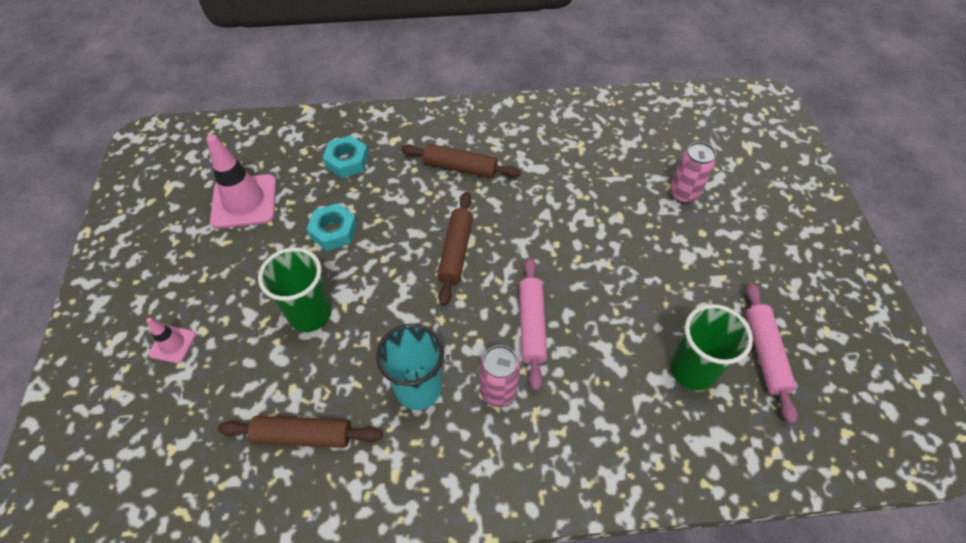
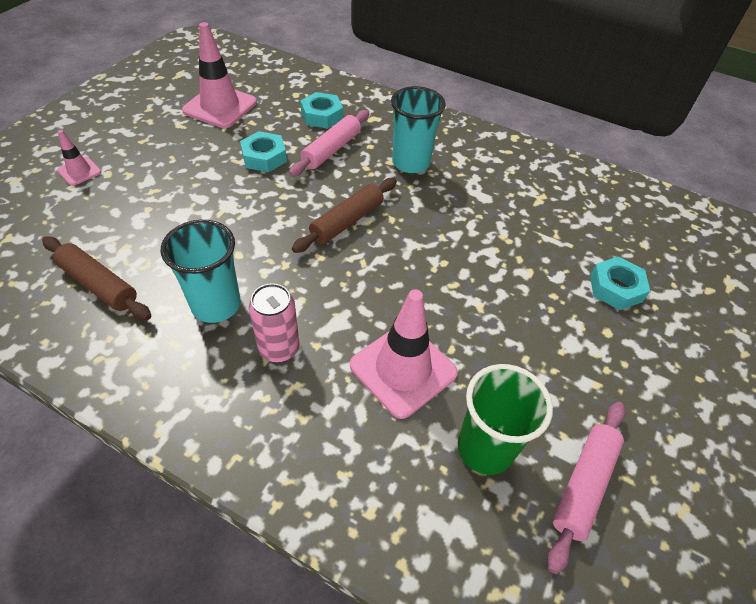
camera: 30 degrees right, 5 degrees down
(310, 314) = (190, 204): green cup -> none
(460, 167) = (411, 162): brown rolling pin -> turquoise cup
(531, 325) = (359, 314): pink rolling pin -> pink rolling pin (331, 150)
(597, 348) = (403, 369): none -> pink traffic cone
(683, 194) = (615, 288): pink can -> turquoise nut

